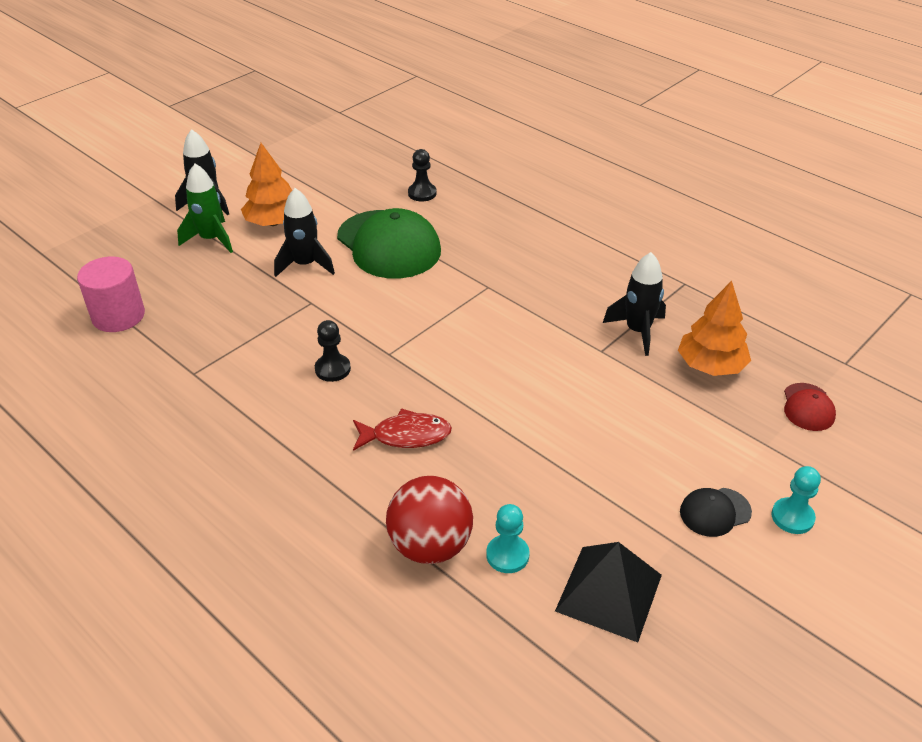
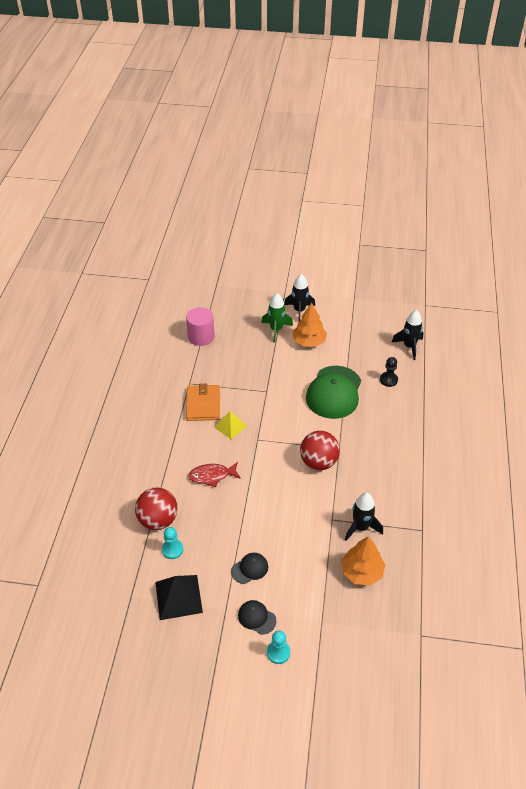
camera: 55 degrees right, 5 degrees up
(255, 378) = (203, 404): none -> orange wallet
(305, 265) = (290, 372): black rocket -> black rocket (409, 346)
(332, 369) = (230, 426): black pawn -> yellow pyramid
(406, 435) = (212, 476): red fish -> red fish turned 120 degrees clockwise
(492, 315) = (318, 462): none -> red ball
(619, 477) = (250, 569): none -> black cap
(808, 407) = (366, 630): red cap -> none

